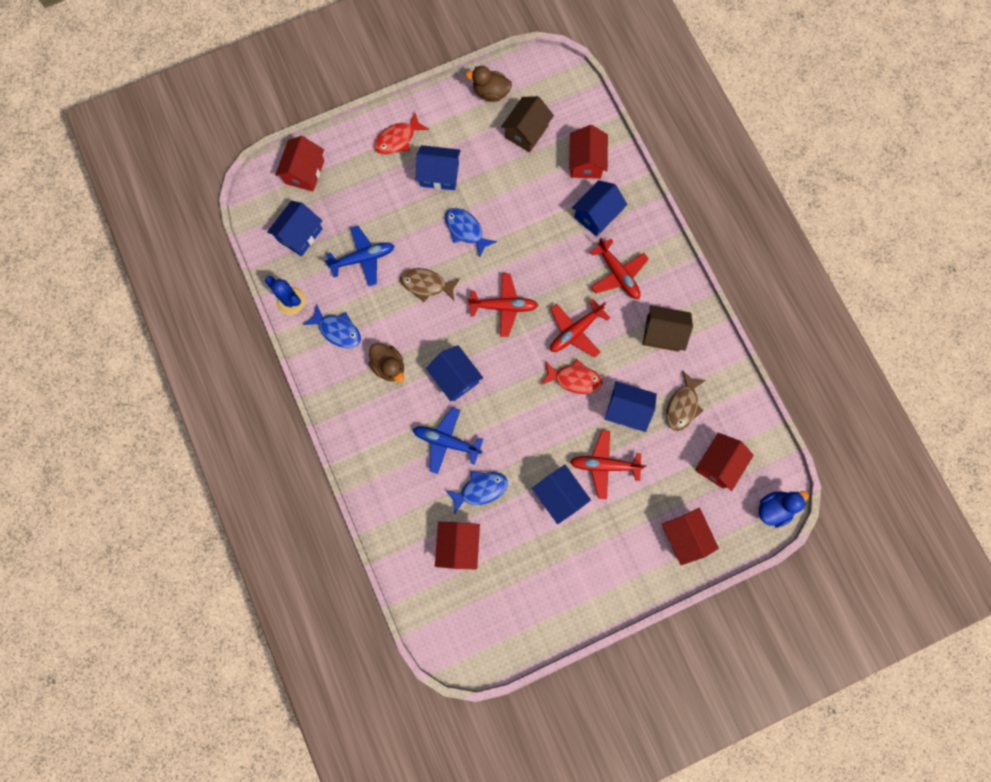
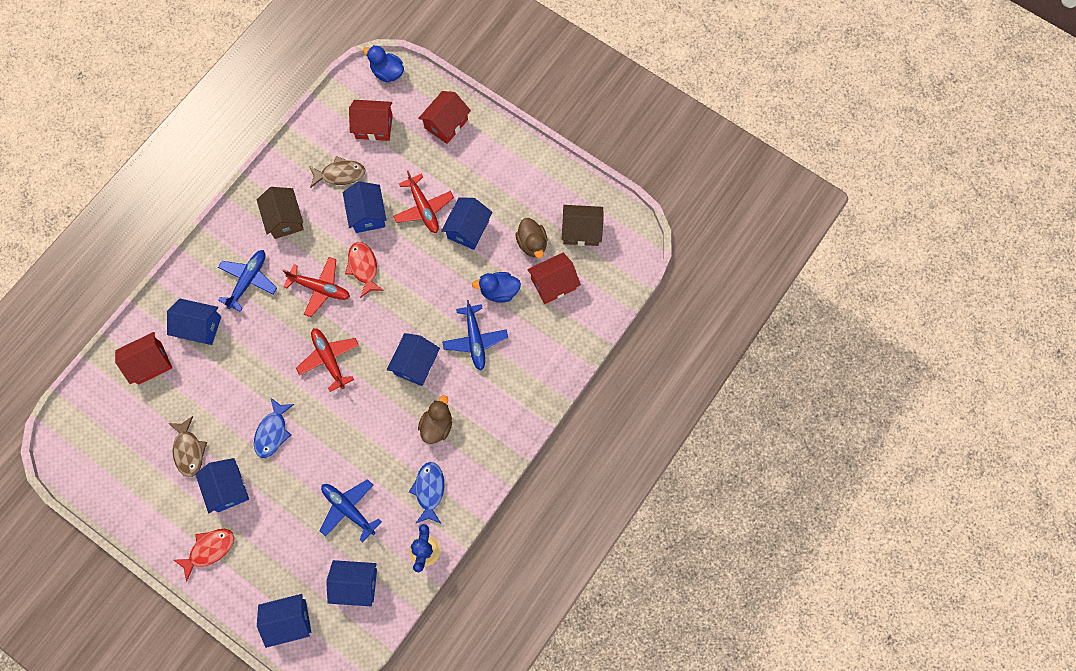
camera: 120 degrees left, 5 degrees down
(304, 172) = (289, 620): red house -> blue house
(398, 139) = (209, 550): red fish -> red fish turned 60 degrees counterclockwise
(426, 285) = (344, 437): brown fish -> brown fish (189, 450)
(480, 489) = (499, 291): blue fish -> blue duck
(491, 93) = (116, 489): brown duck -> brown duck (532, 244)
(526, 132) = (143, 432): brown house -> brown house (581, 231)
(618, 274) = (248, 280): red plane -> blue plane

